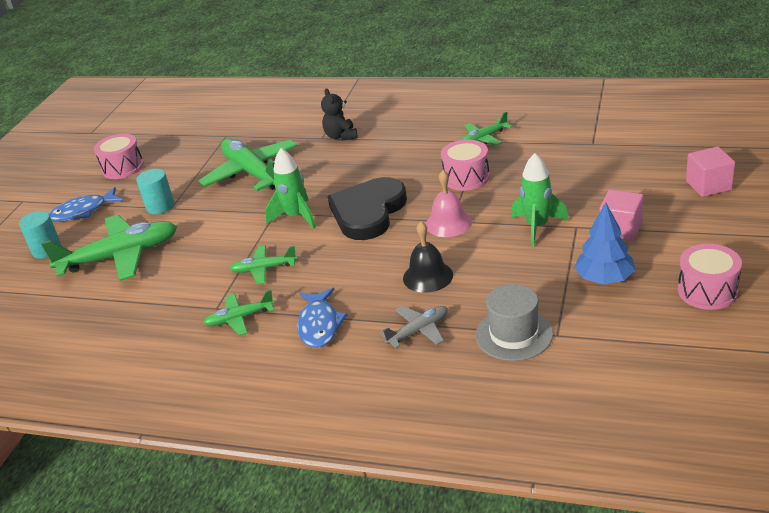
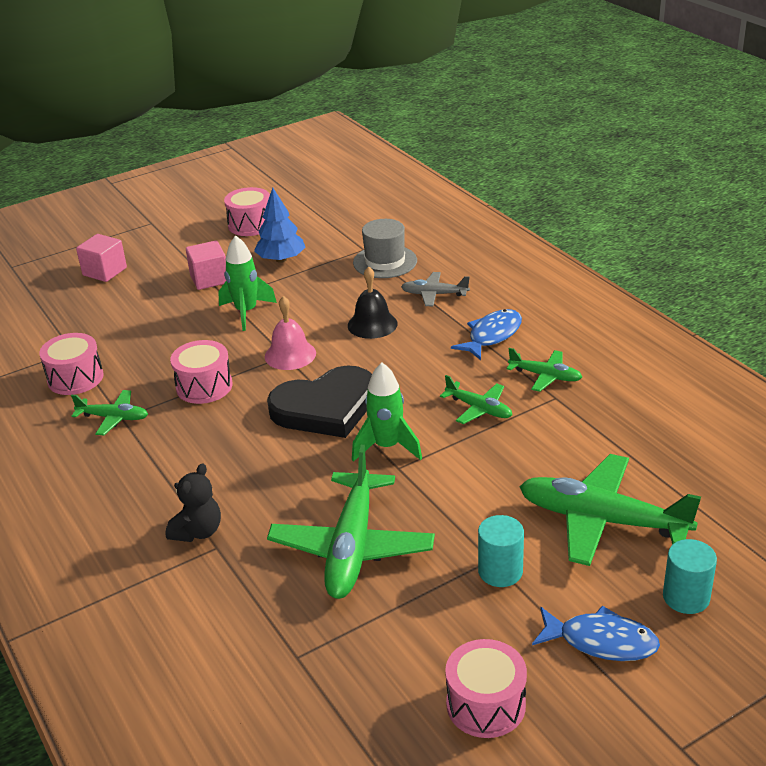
camera: 140 degrees left, 0 degrees up
(552, 137) = (75, 378): none -> pink drum

